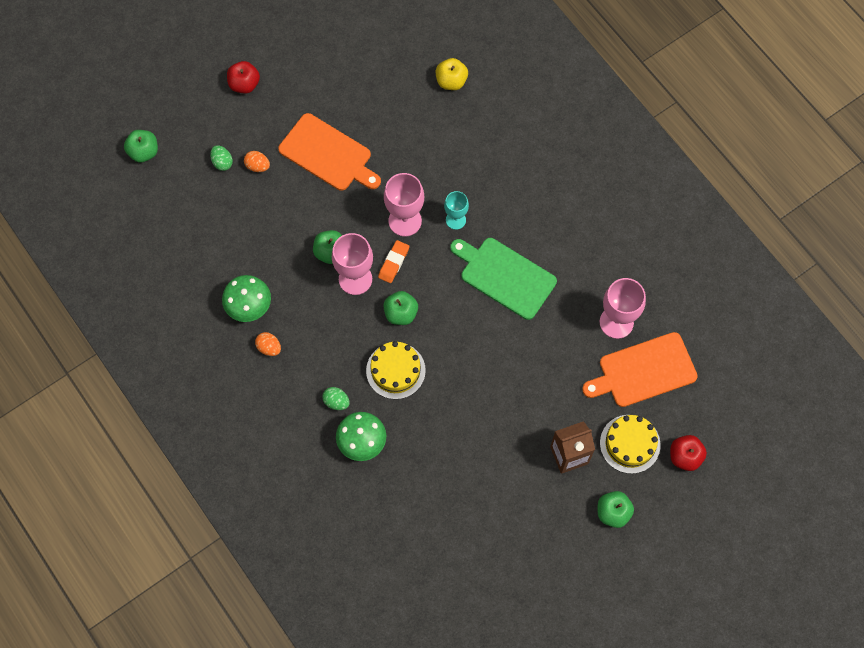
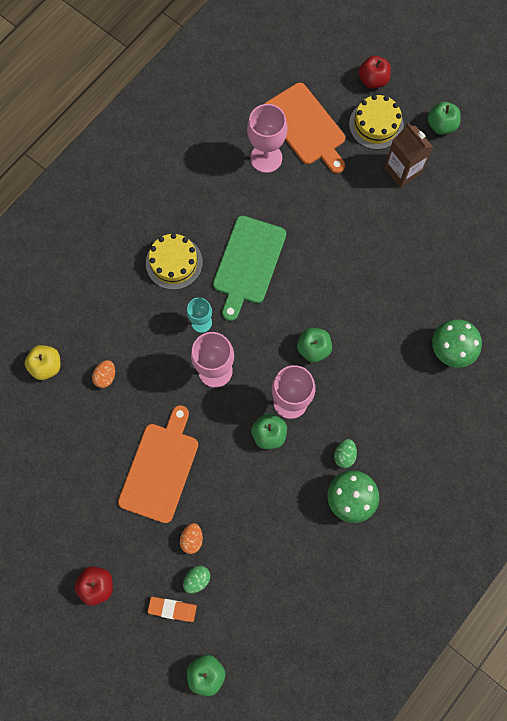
camera: 105 degrees left, 5 degrees up
(269, 347) = (386, 465): orange egg -> orange egg (105, 376)
(336, 402) = (420, 384): green egg -> green egg (344, 455)
(393, 263) = (263, 369): orange eraser -> orange eraser (172, 609)
(395, 370) = (372, 338): yellow cake -> yellow cake (174, 262)

